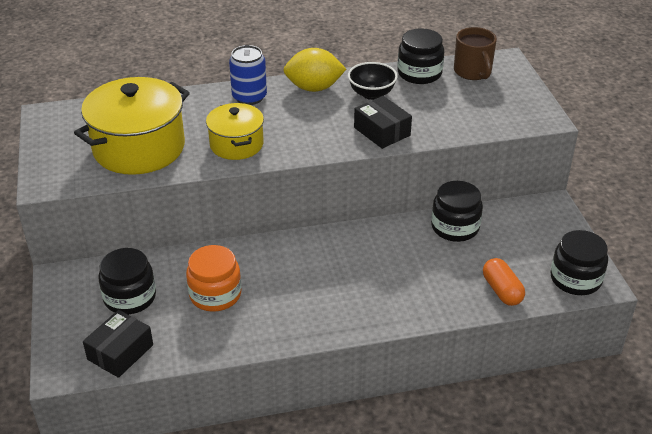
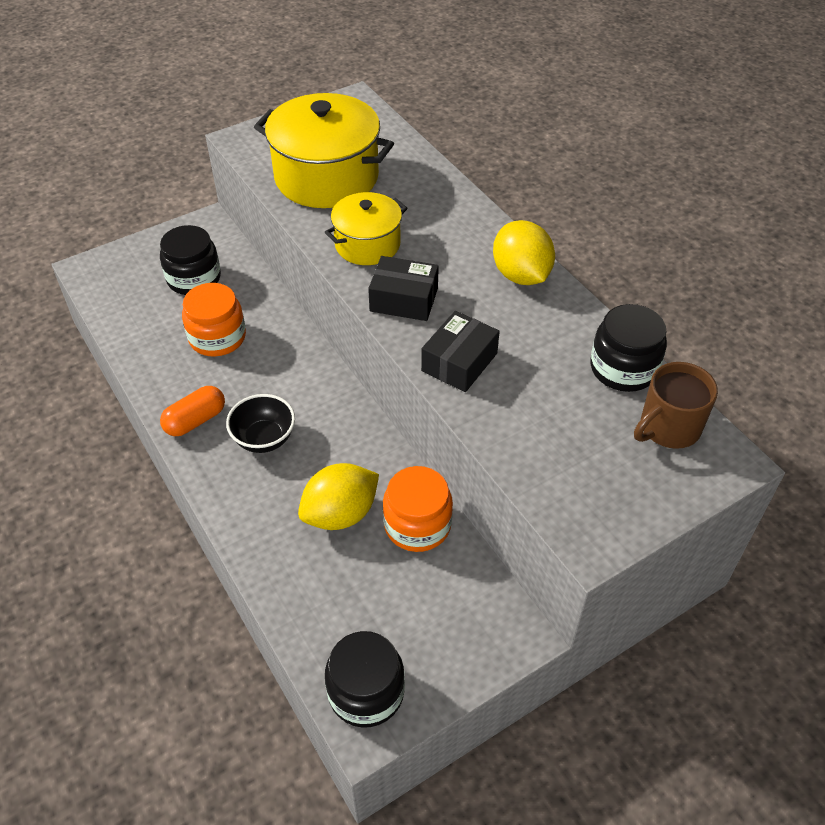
camera: 70 degrees right, 10 degrees up
(120, 352) = (119, 298): black box -> black box (404, 299)
(249, 97) = (467, 227): blue can -> none
(371, 94) = (540, 331): black bowl -> black bowl (264, 439)
(431, 261) = (340, 514): none -> yellow lemon
(455, 227) = (417, 525): black jar -> orange jar
(502, 290) = (311, 604): orange capsule -> orange capsule (195, 420)

